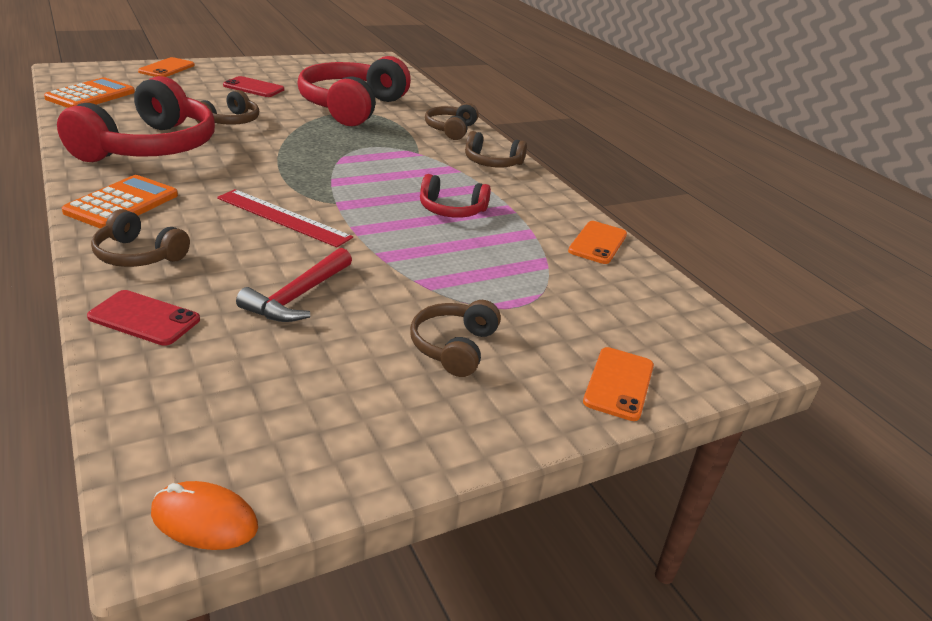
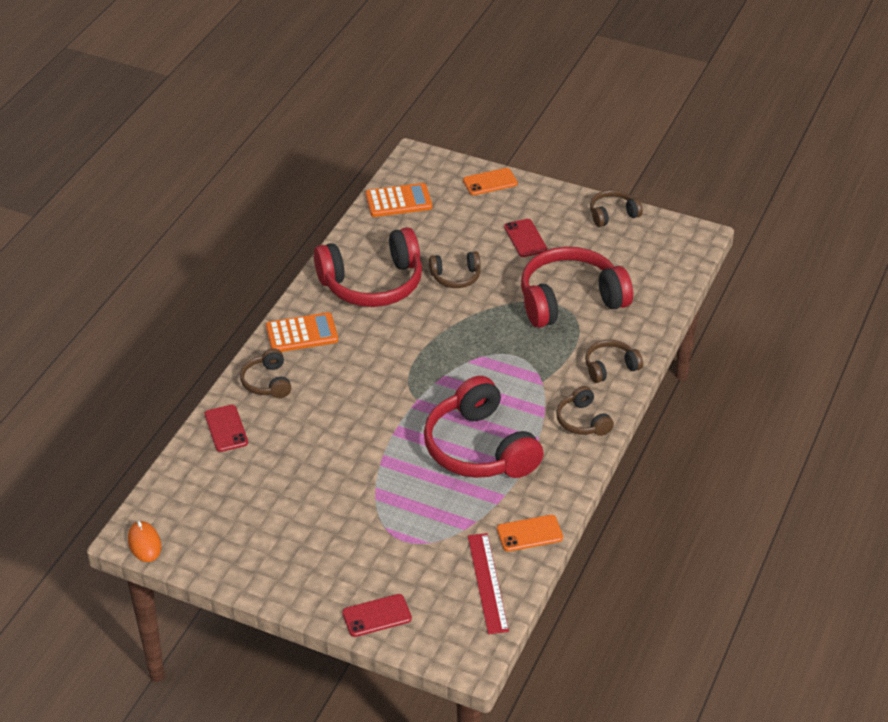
camera: 55 degrees right, 10 degrees up
(283, 217) = (371, 395): red ruler -> red ruler (488, 583)
(298, 296) = (305, 459): red hammer -> none
(451, 210) = (479, 448): red headphones -> red headphones, size x2.03
(454, 347) = (333, 540): brown headphones -> brown headphones (613, 214)
(619, 384) = (377, 616): orange phone -> red phone

